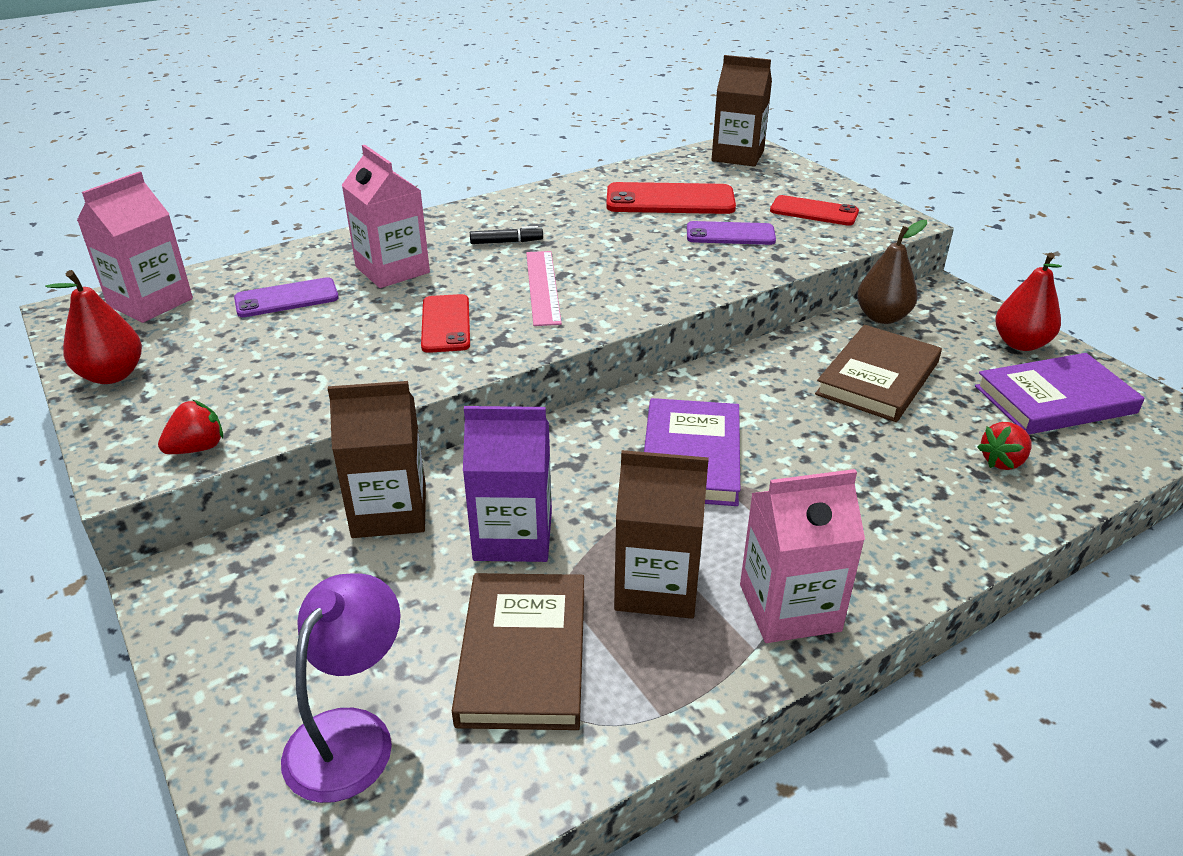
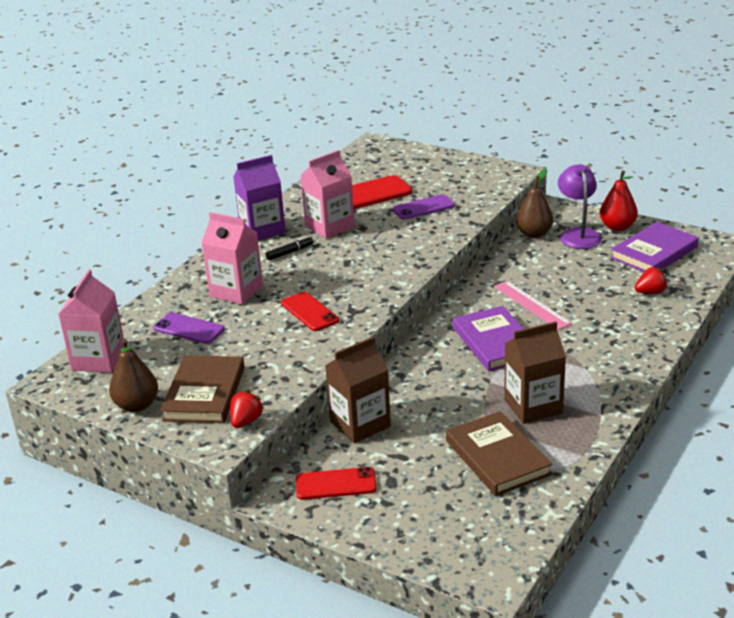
camera: 25 degrees left, 5 degrees down
(112, 375) = (137, 405): red pear -> brown pear
(286, 298) = (189, 329): purple phone -> purple phone turned 75 degrees clockwise
(351, 734) = (449, 517): purple lamp -> purple lamp (578, 234)
(513, 536) = (439, 411): purple carton -> purple carton (262, 230)
(543, 287) = (344, 273): pink ruler -> pink ruler (532, 305)
(737, 156) = (378, 153): brown carton -> none
(789, 607) = (602, 392): pink carton -> pink carton (330, 226)
(814, 211) = (459, 179): red phone -> red phone (335, 484)
(877, 378) = (558, 269): brown book -> brown book (204, 393)
(1002, 461) = (650, 292): red strawberry -> red strawberry turned 135 degrees counterclockwise

